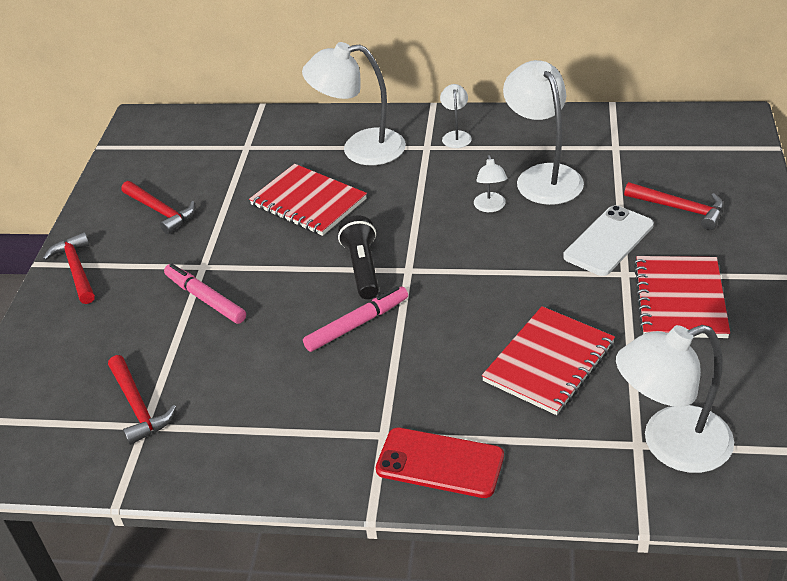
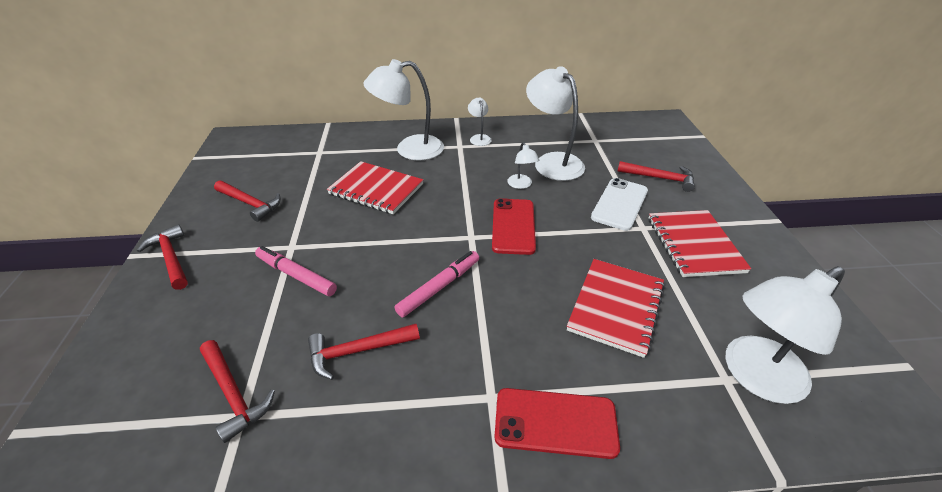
camera: 15 degrees left, 0 degrees up
(260, 380) = (358, 351): none -> red hammer
(362, 268) = (432, 238): black flashlight -> none
(463, 260) = (513, 226): none -> red phone

